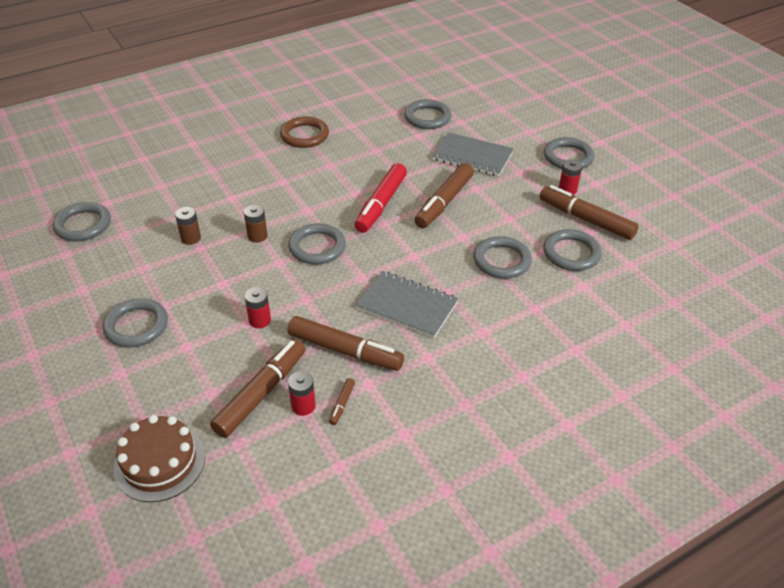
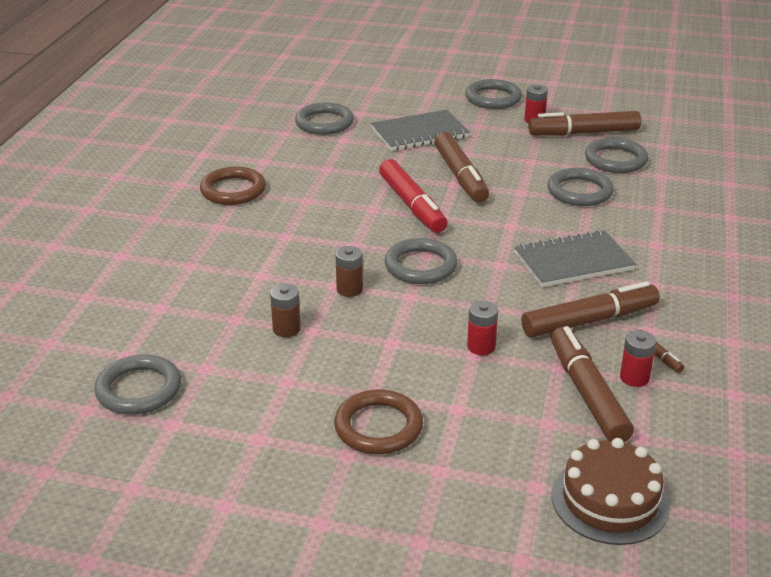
camera: 45 degrees left, 10 degrees down
(136, 326) = (378, 427): grey ring -> brown ring

